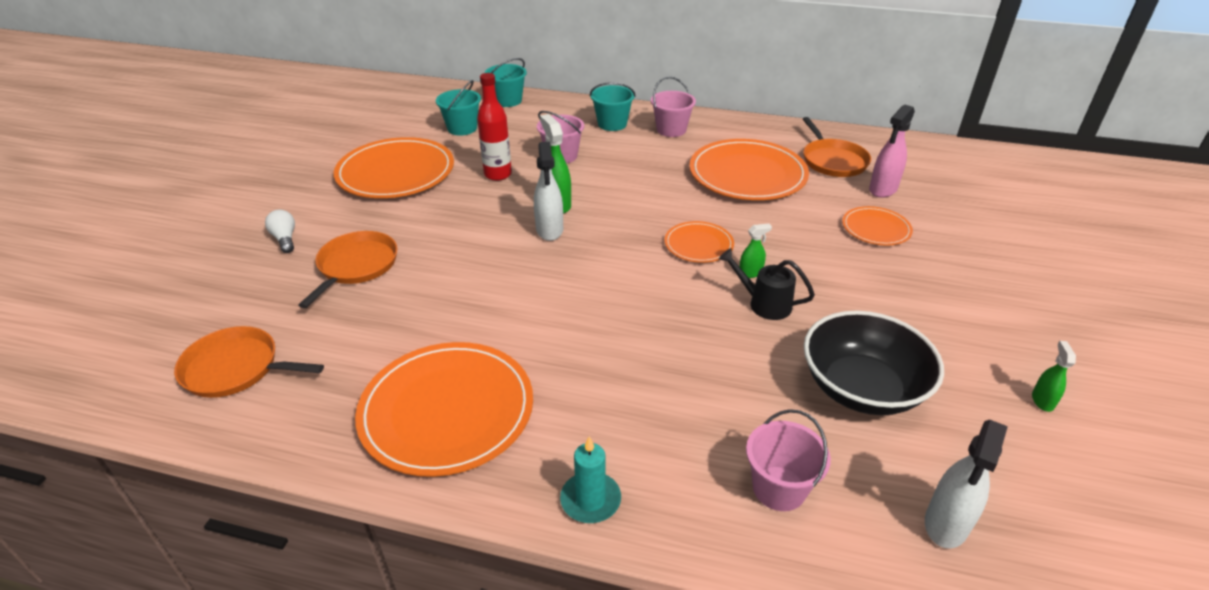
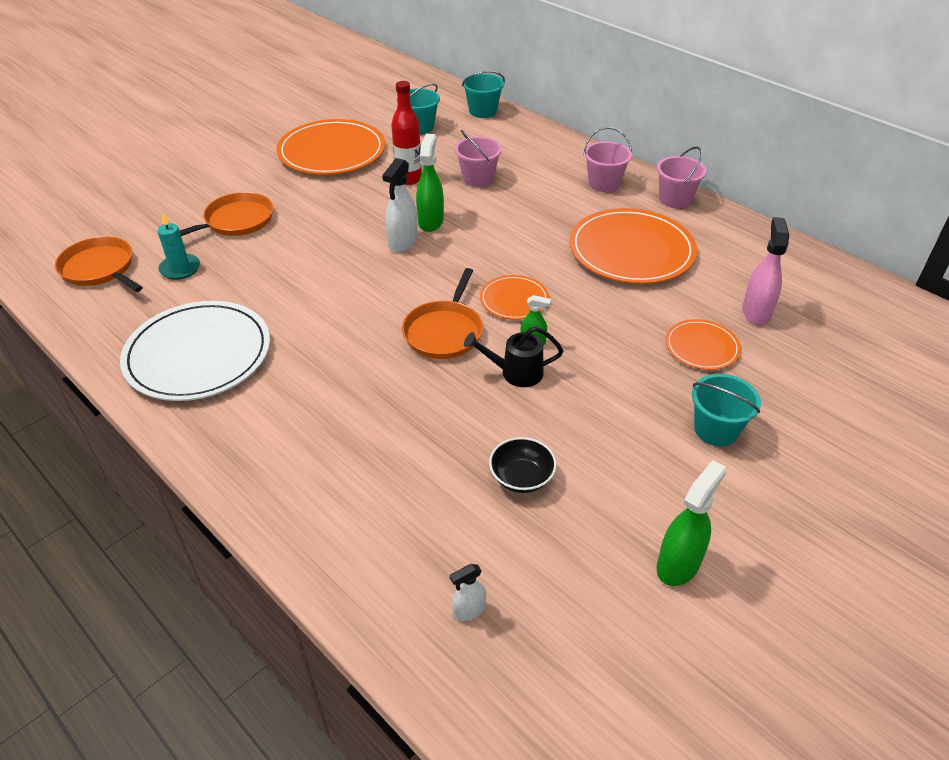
camera: 30 degrees right, 5 degrees up
(285, 239) = (208, 182): white light bulb -> none
(447, 411) = (198, 354): orange plate -> white plate
(590, 500) = (230, 460): turquoise candle -> turquoise candle (180, 269)
(612, 124) = (554, 161): turquoise bucket -> turquoise bucket (716, 430)
(763, 304) = (515, 373): black watering can -> black watering can turned 60 degrees counterclockwise
(779, 488) = (368, 518): pink bucket -> pink bucket (675, 199)
(832, 161) = (735, 265): orange pan -> orange pan (444, 331)
(862, 388) = (521, 477): black bowl -> black bowl, size x0.51
(883, 189) = (756, 312): pink spray bottle -> pink spray bottle turned 120 degrees clockwise
(946, 524) = (469, 610): white spray bottle -> white spray bottle, size x0.56
(1042, 401) = (678, 564): green spray bottle -> green spray bottle, size x1.80

